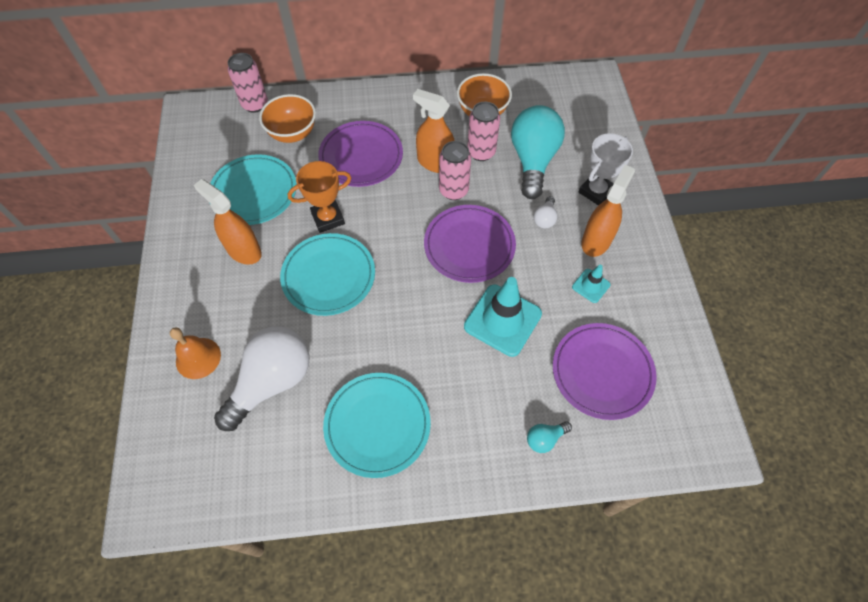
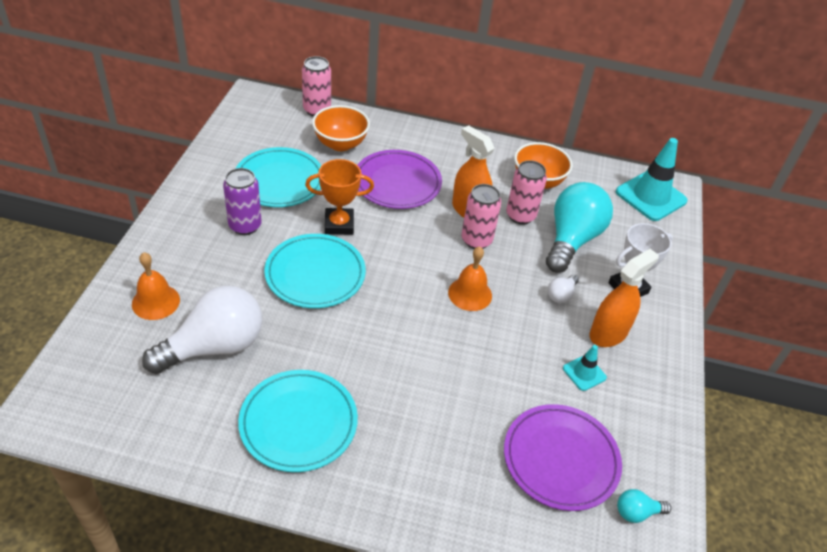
camera: 15 degrees right, 15 degrees down
(244, 250) = (245, 226): orange spray bottle -> purple can
(469, 246) = (470, 294): purple plate -> orange bell
(502, 320) = (474, 372): turquoise traffic cone -> turquoise traffic cone (650, 196)
(545, 439) = (468, 500): turquoise light bulb -> turquoise light bulb (637, 512)

